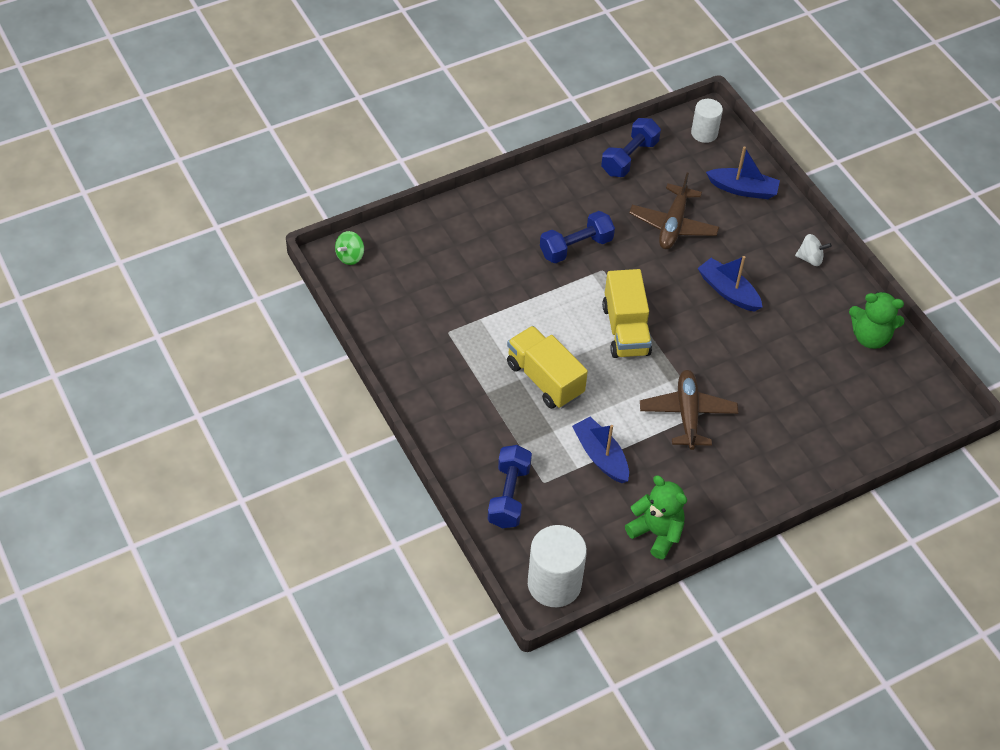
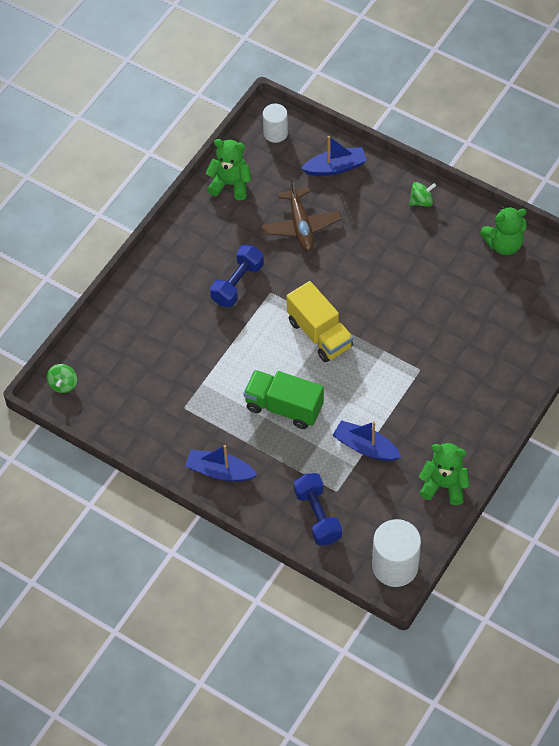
camera: 25 degrees left, 5 degrees up
(544, 379) = (284, 407): yellow truck -> green truck
(629, 158) = (230, 184): blue dumbbell -> green teddy bear
(687, 414) = (408, 378): brown plane -> none
(728, 291) = (376, 261): blue boat -> blue boat (220, 471)
(810, 258) = (421, 201): white spinning top -> green spinning top

